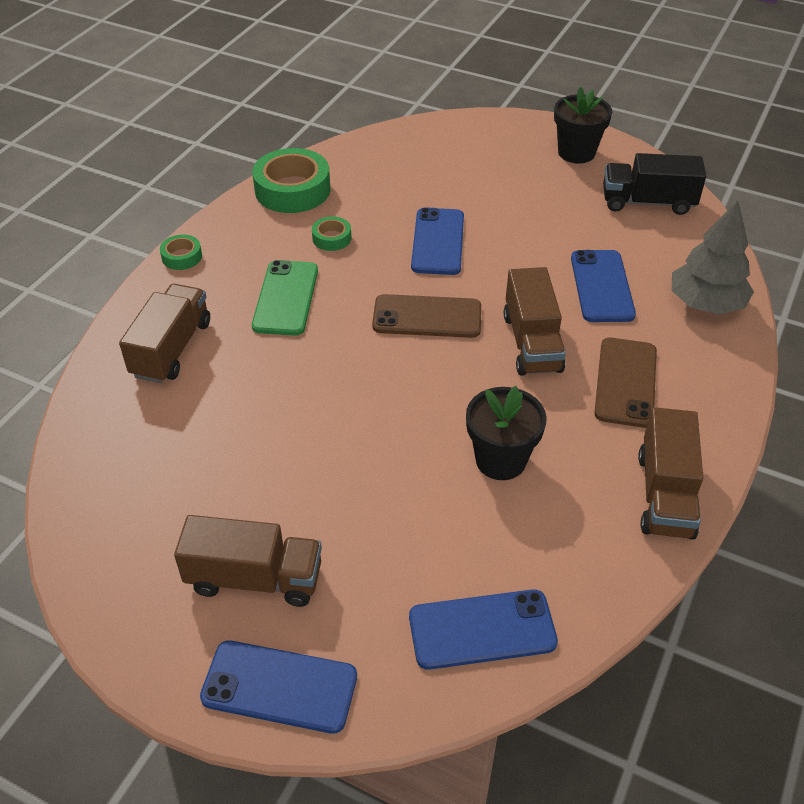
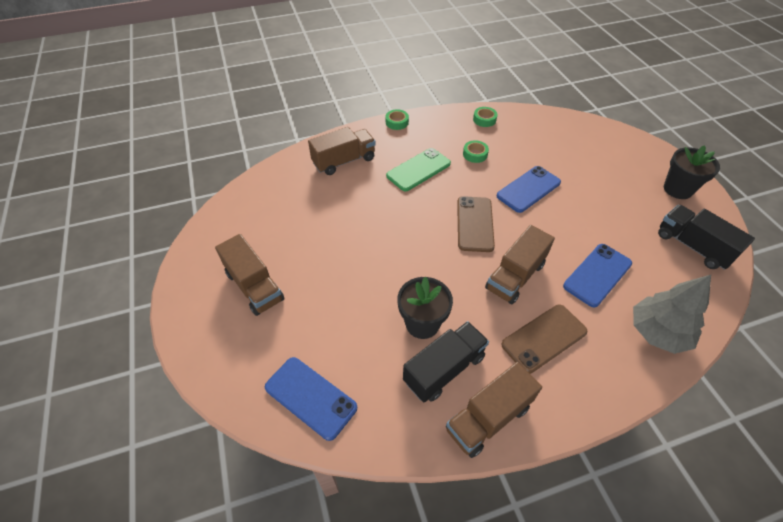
camera: 45 degrees right, 5 degrees up
(279, 686) = (207, 341): blue phone -> none
(292, 190) = (484, 119): green tape -> green tape, size x0.49
(427, 317) = (475, 224): brown phone -> brown phone turned 45 degrees clockwise
(575, 485) = (444, 369): none -> black truck

